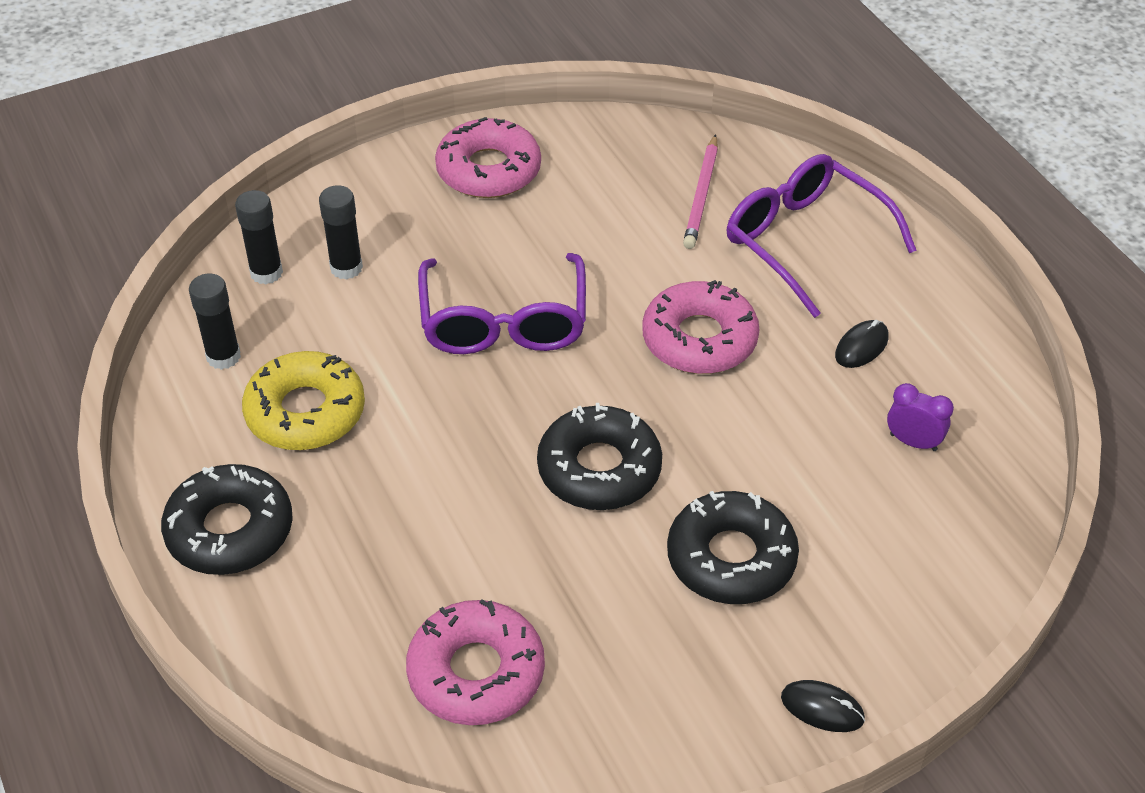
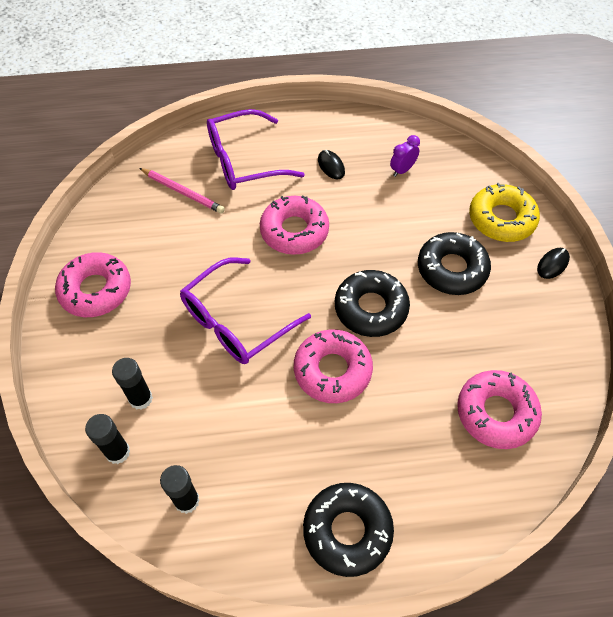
camera: 70 degrees left, 10 degrees up
(305, 412) = (262, 457): yellow donut -> yellow donut (501, 219)
(469, 451) = (332, 370): none -> pink donut
(504, 322) = (236, 321): purple glasses -> purple glasses turned 120 degrees clockwise

